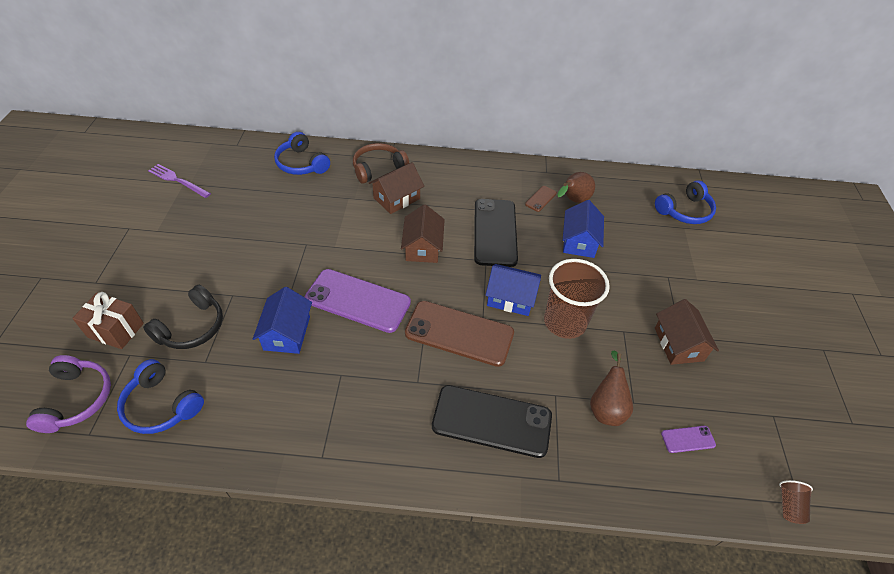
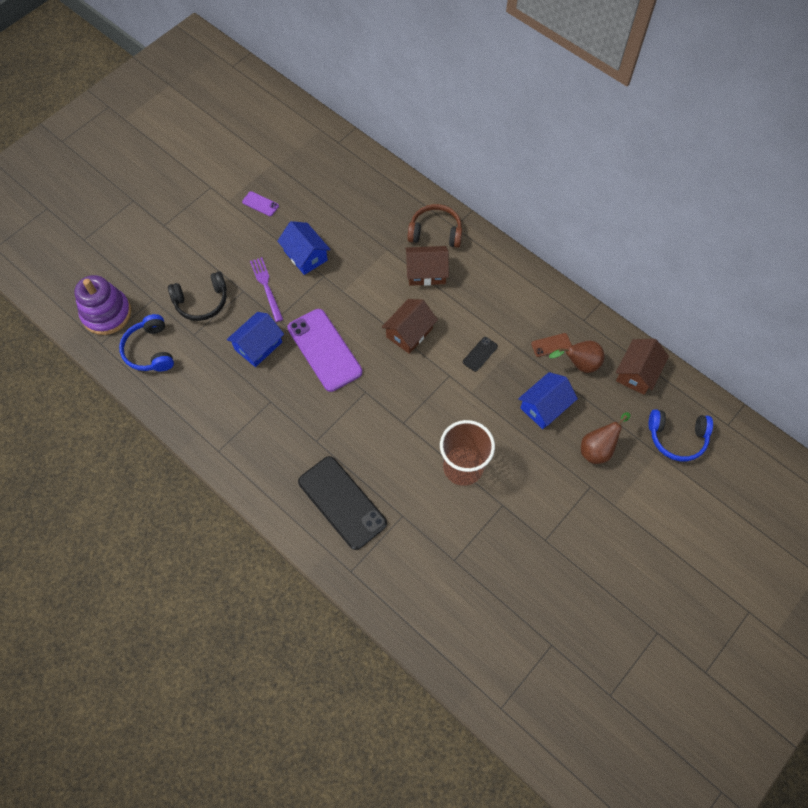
camera: 40 degrees right, 15 degrees up
(77, 399) = (106, 314): purple headphones -> purple stacking toy
(116, 330) = (155, 274): brown gift -> none
(177, 180) = (270, 157): purple fork -> purple fork (266, 287)
(302, 163) = (376, 191): blue headphones -> none
(459, 333) = (375, 424): brown phone -> none
(495, 232) = (480, 354): black phone -> black phone, size x0.43
(510, 298) = (439, 420): blue house -> blue house (305, 255)
(606, 407) = (430, 549): brown pear -> brown pear (598, 449)
(678, 344) = (536, 544): brown house -> brown house (637, 373)
(688, 439) = (467, 612): purple phone -> purple phone (260, 204)
(789, 506) = (491, 703): brown cup -> none

